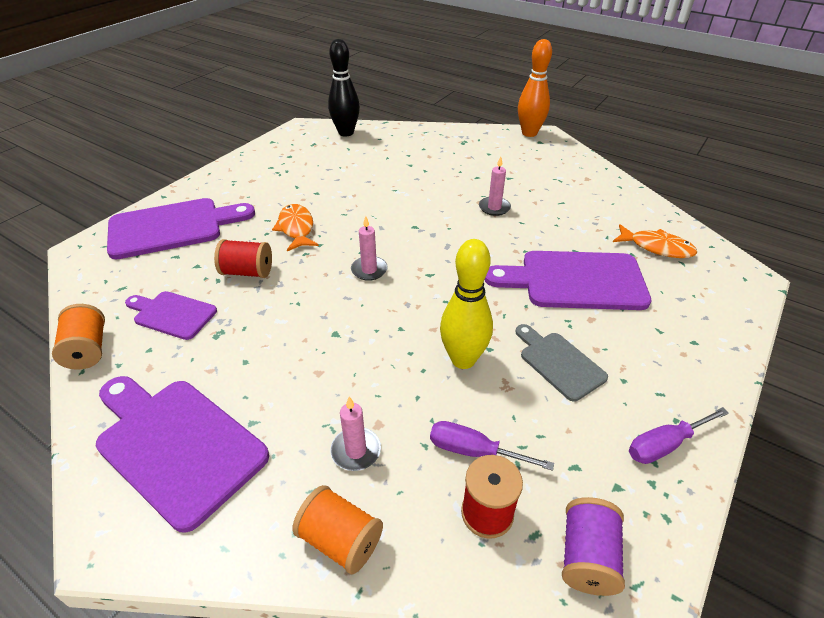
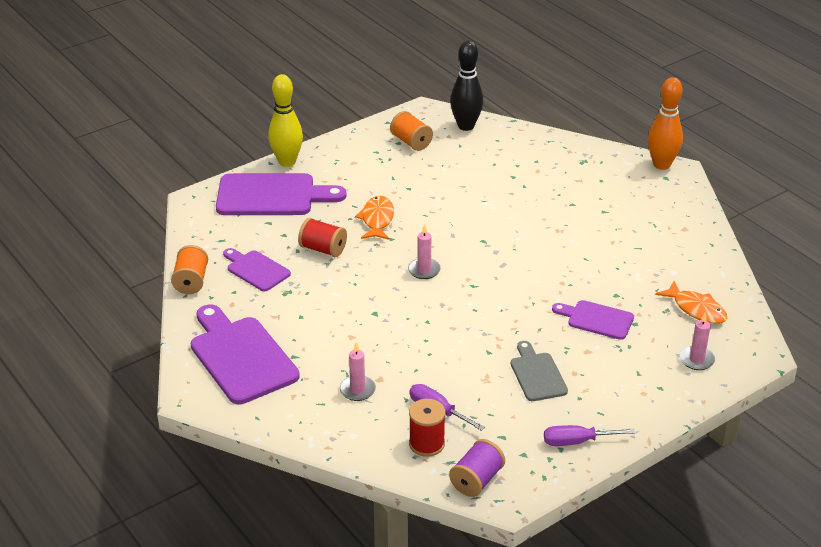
camera: 20 degrees right, 5 degrees down
(340, 540) = (328, 432): orange spool -> orange spool (411, 142)
(463, 359) = (464, 354): yellow bowling pin -> yellow bowling pin (287, 162)
(494, 208) = (568, 239): pink candle -> pink candle (696, 360)
(575, 281) = (597, 319): purple cutting board -> purple cutting board, size x0.56

